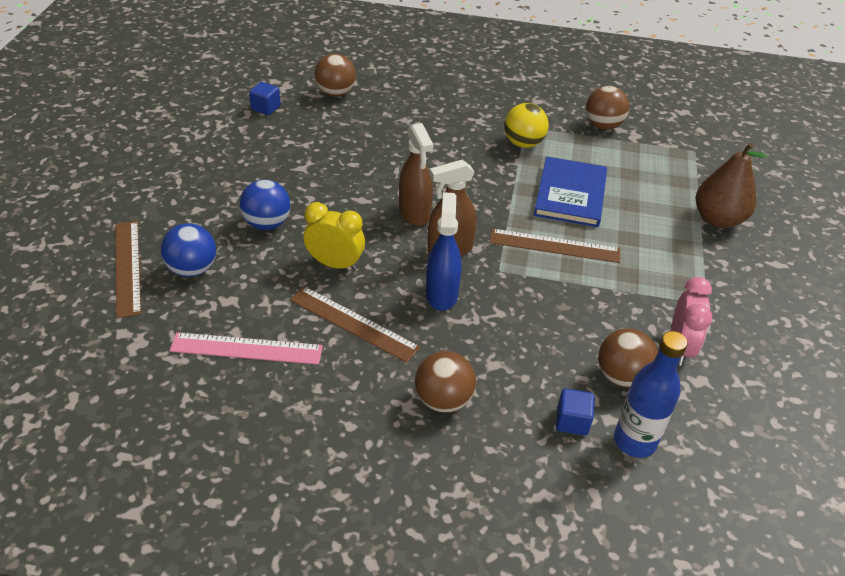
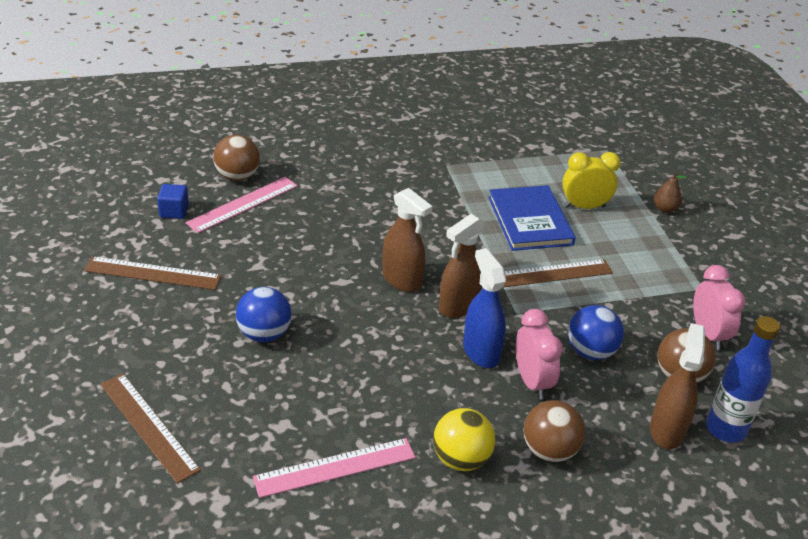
camera: 25 degrees left, 5 degrees down
(193, 269) = (221, 405): blue ball -> blue ball (590, 351)
(324, 116) = (243, 204): none -> pink ruler
(335, 264) = (362, 354): yellow clock -> yellow clock (584, 207)
(353, 323) = (420, 407): brown ruler -> brown ruler (153, 273)
(470, 335) = (532, 382): none -> pink clock
(523, 143) = (455, 182): yellow ball -> yellow ball (461, 459)
(572, 421) = (667, 430): blue cube -> brown spray bottle
(603, 125) = (514, 146): brown ball -> none
(718, 219) = (665, 209): brown pear -> brown pear, size x0.50

